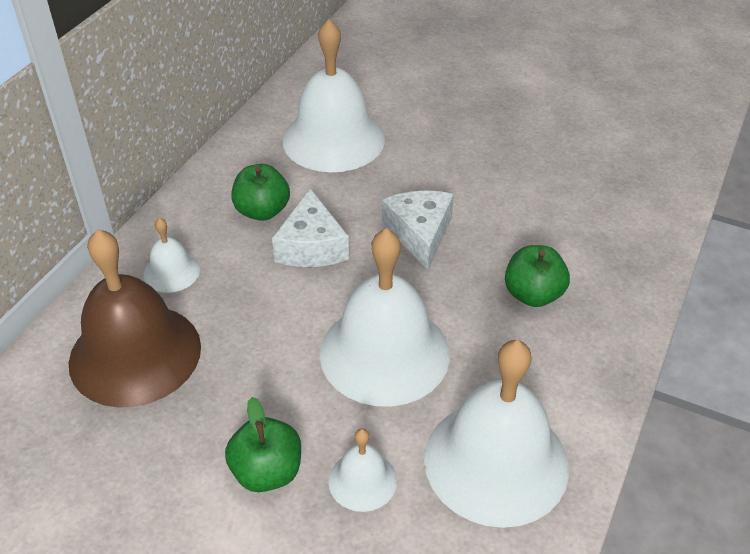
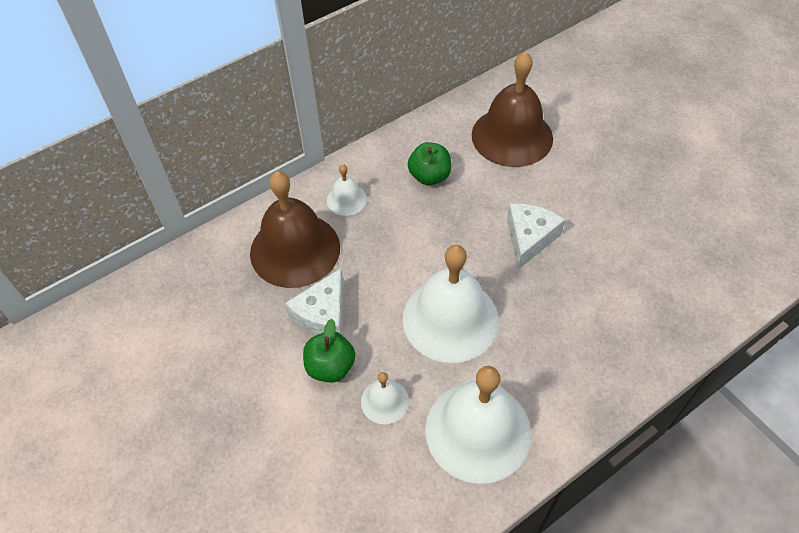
camera: 30 degrees right, 10 degrees up
(311, 246) = (447, 217): white cheese -> white cheese (323, 314)
(333, 139) = (512, 136): white bell -> brown bell
(533, 294) = (583, 321): green apple -> none

